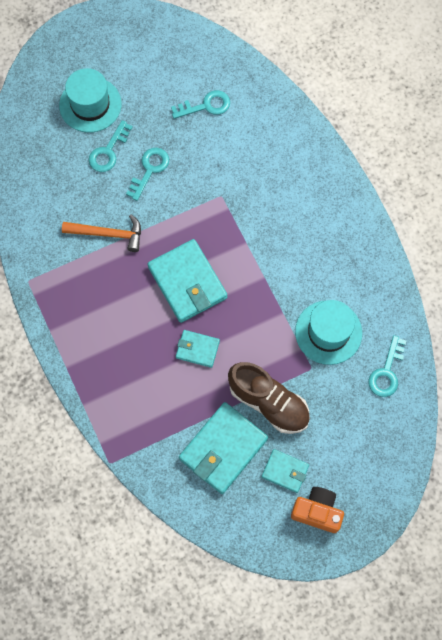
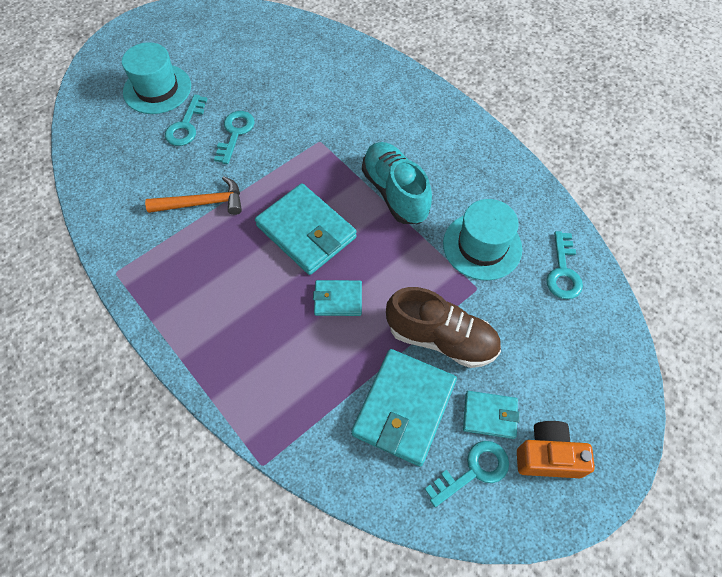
camera: 15 degrees left, 10 degrees down
(205, 106) = (280, 67): turquoise key -> turquoise key (473, 471)
(271, 264) = (395, 192): none -> turquoise shoe

